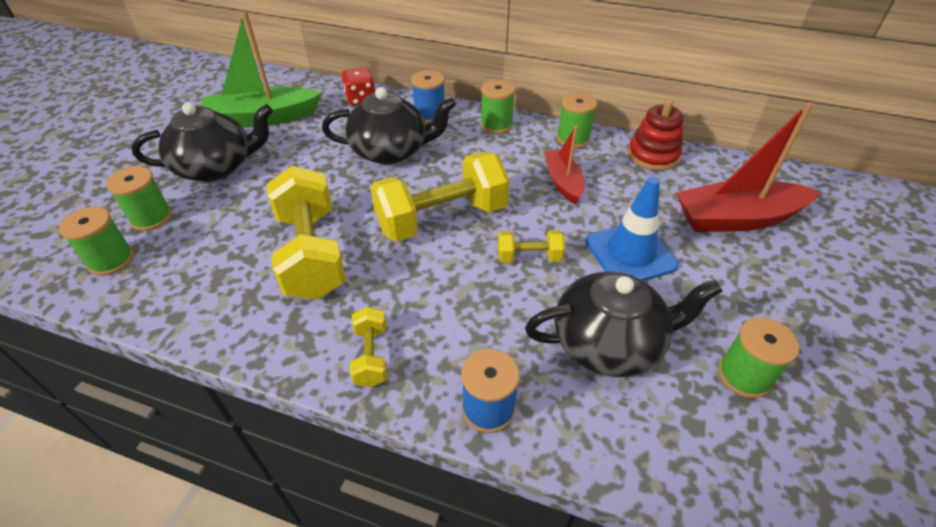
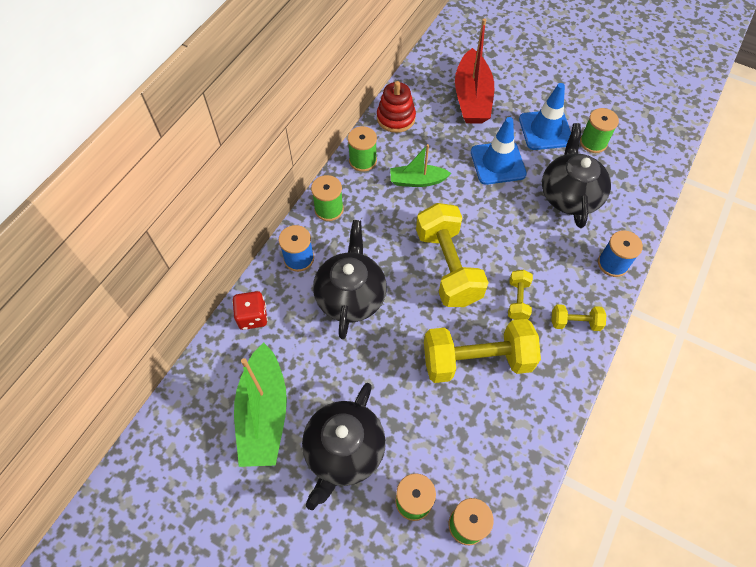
camera: 80 degrees left, 15 degrees up
(216, 167) = (344, 451): black teapot -> black teapot turned 150 degrees counterclockwise
(529, 257) = (495, 219): yellow dumbbell -> yellow dumbbell (518, 300)
(563, 182) = (417, 181): red boat -> green boat
(729, 306) = (545, 130): none -> blue traffic cone

